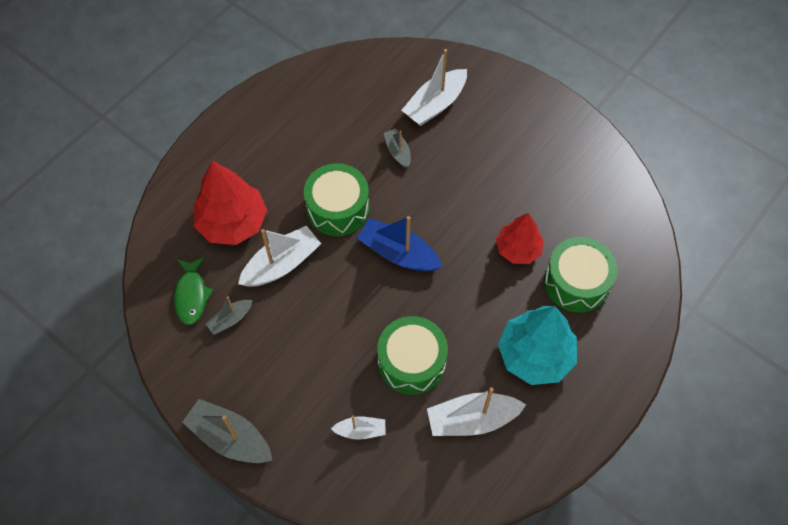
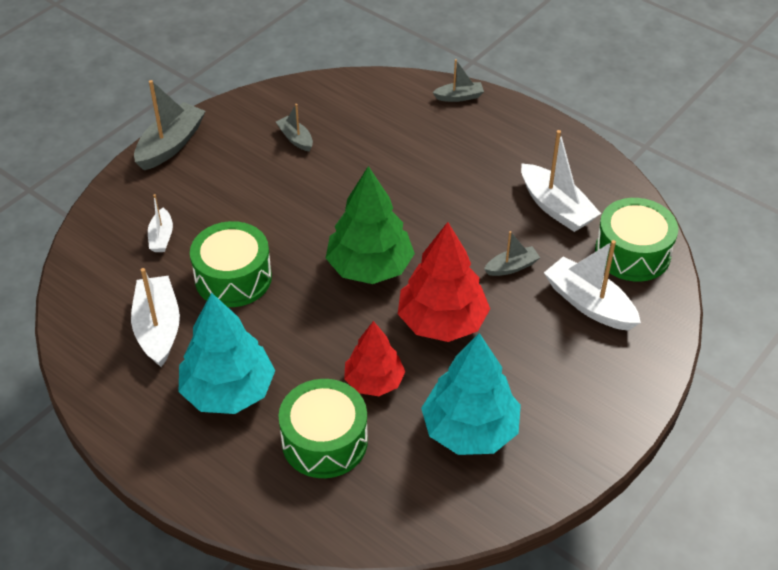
camera: 90 degrees right, 15 degrees down
(184, 181) = (459, 97): none -> grey boat
(191, 295) = (324, 111): green fish -> none
(233, 222) = (409, 134): red tree -> red tree (442, 322)
(281, 264) = (358, 173): white boat -> white boat (556, 207)
(338, 208) = (429, 215): green drum -> green drum (632, 253)
(398, 253) = (369, 267): blue boat -> green tree
(557, 187) = (470, 429): none -> turquoise tree

